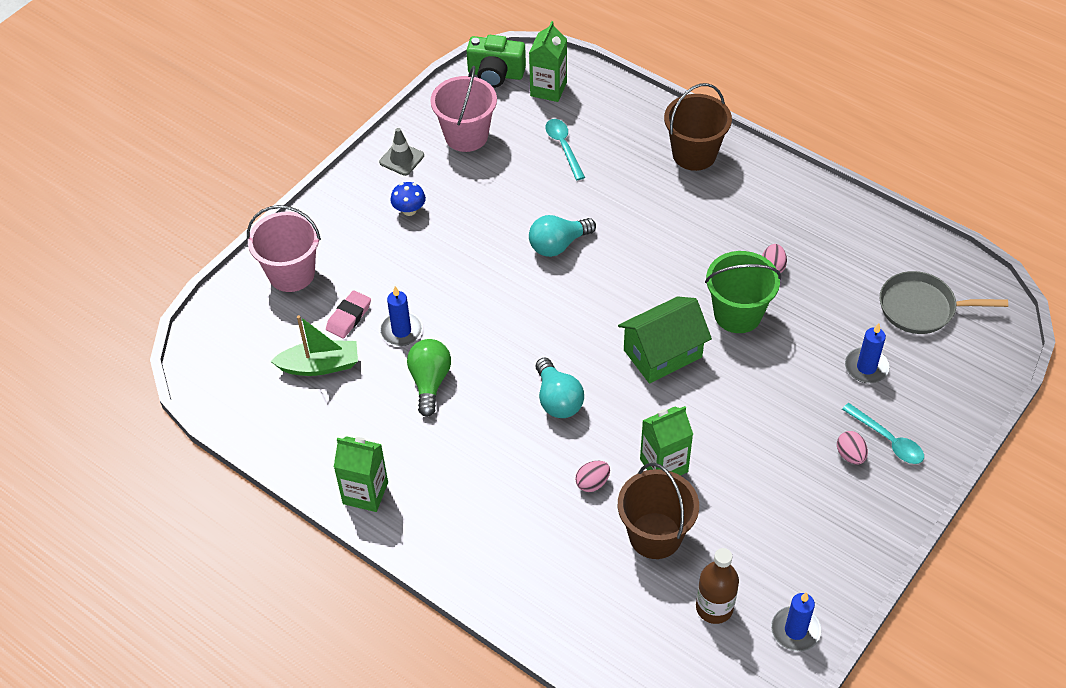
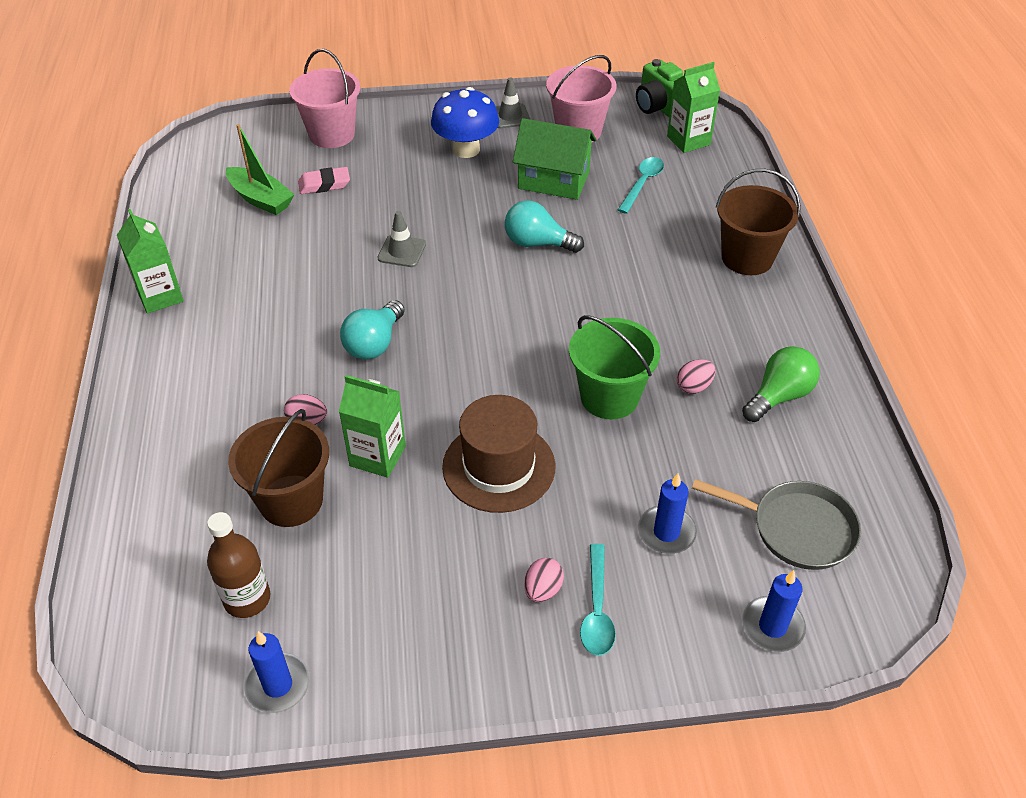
camera: 45 degrees right, 5 degrees down
(401, 331) = (343, 217): blue candle -> blue candle (772, 626)
(409, 210) = (466, 149): blue mushroom -> blue mushroom, size x1.87
(430, 382) = (309, 262): green light bulb -> green light bulb (779, 396)
(480, 322) = (402, 251): none -> grey traffic cone
(662, 353) = (502, 376): green house -> green house (553, 180)
(737, 409) = (499, 466): none -> brown hat
(921, 308) = (797, 529): grey pan -> grey pan turned 150 degrees clockwise

